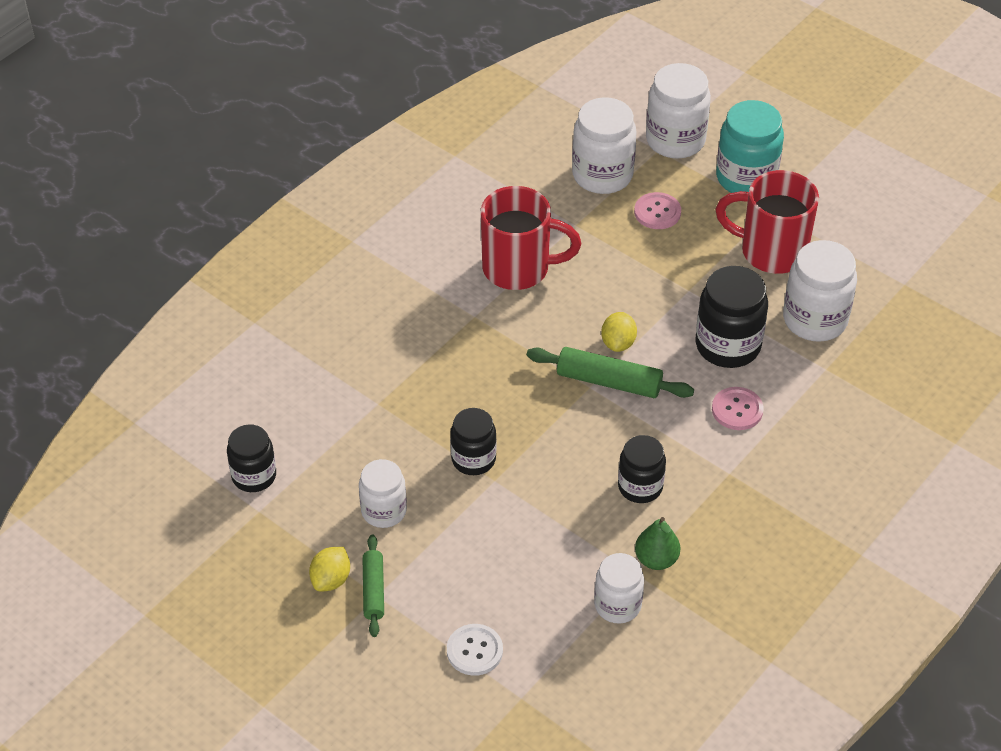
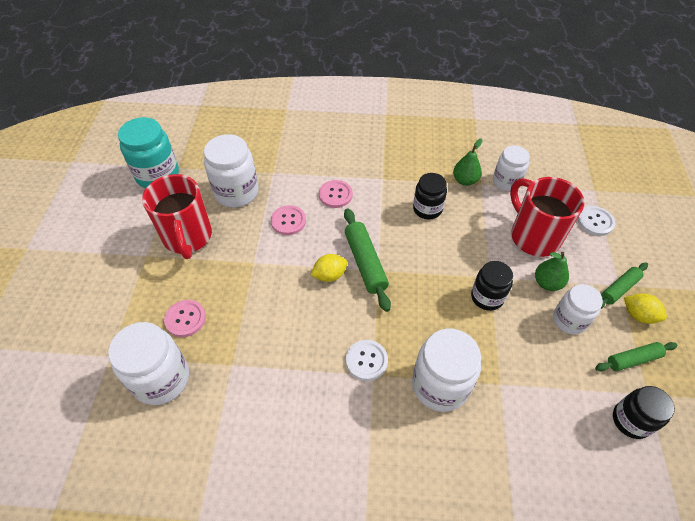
camera: 125 degrees left, 5 degrees up
(297, 530) = (633, 359): none -> green rolling pin
(331, 579) = (638, 315): yellow lemon -> yellow lemon turned 45 degrees clockwise
(441, 527) = (547, 283): none -> green pear
(493, 319) = (366, 360): none -> white button
(518, 268) = (304, 375): red mug -> red mug (533, 236)
(675, 140) = (91, 350): white jar -> white jar (440, 385)
(728, 345) = (288, 221): black jar -> pink button
(746, 178) = (116, 284): turquoise jar -> turquoise jar (157, 175)

